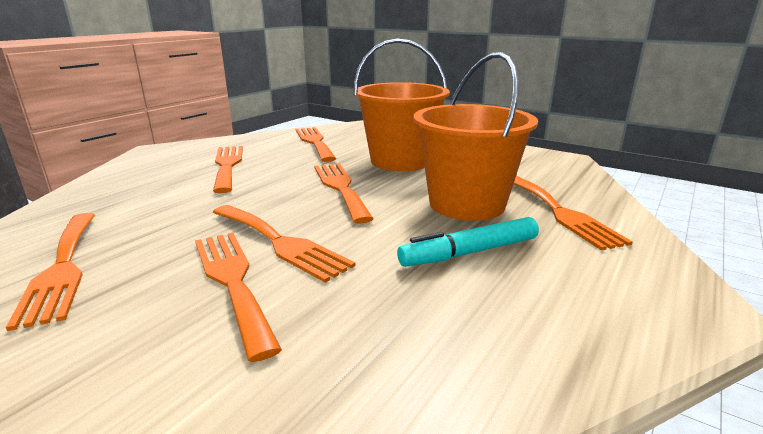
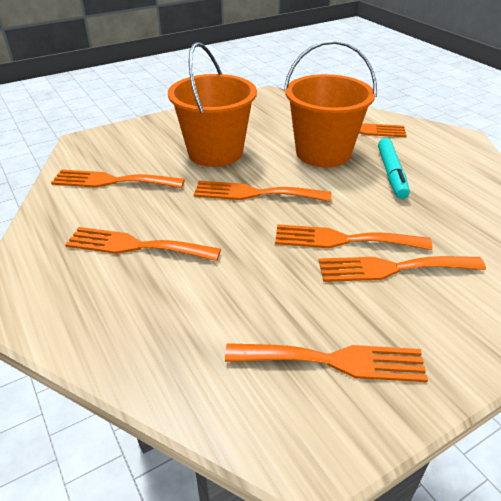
camera: 65 degrees left, 15 degrees up
(280, 243) = (343, 240): orange fork -> orange fork turned 150 degrees counterclockwise

